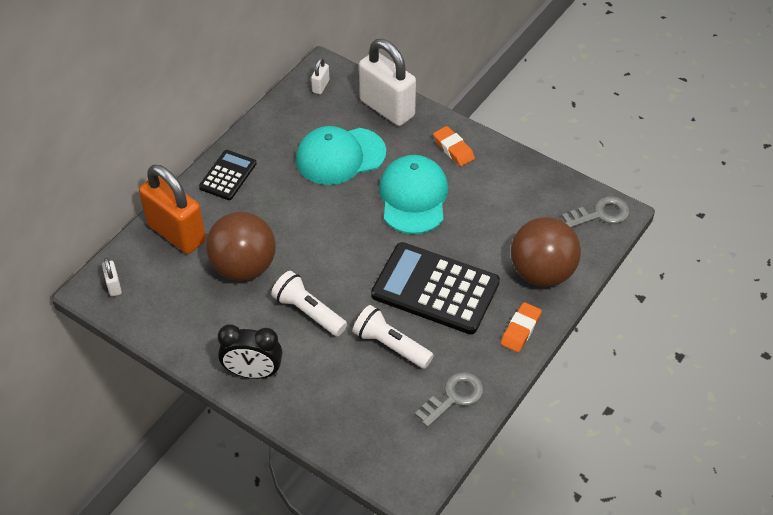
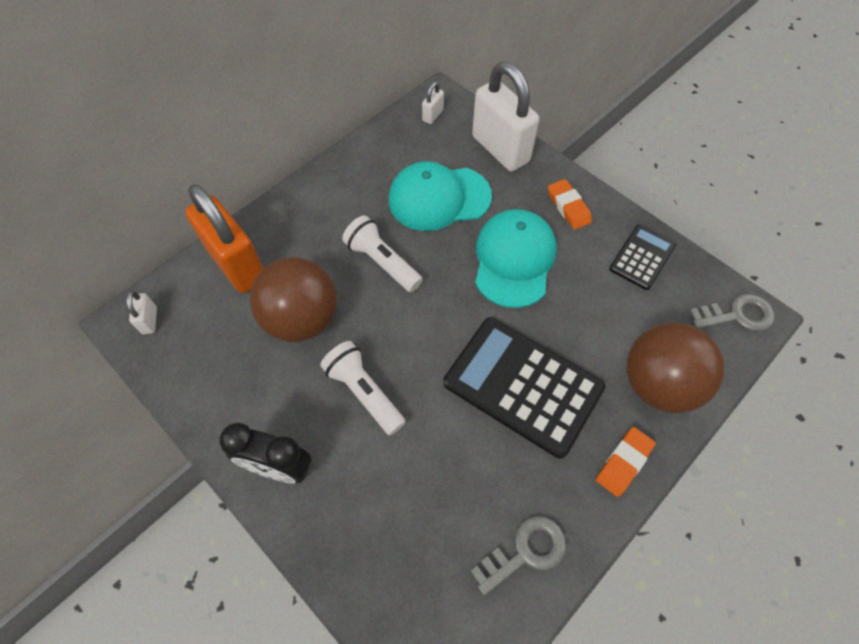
camera: 10 degrees right, 10 degrees up
(228, 175) = (311, 203): black calculator -> black calculator (642, 257)
(390, 345) = (455, 457): white flashlight -> white flashlight (382, 262)

